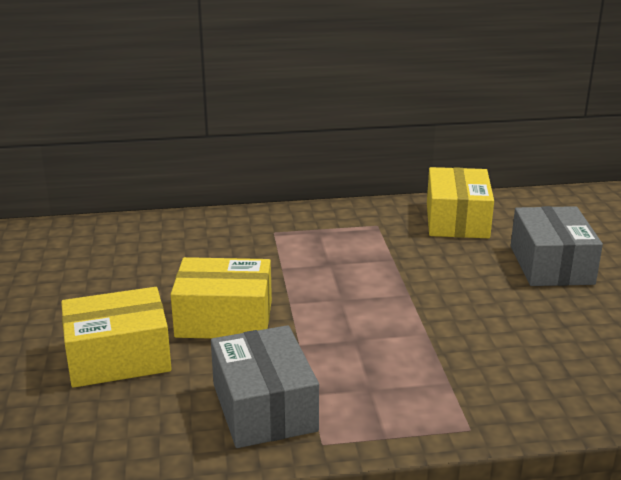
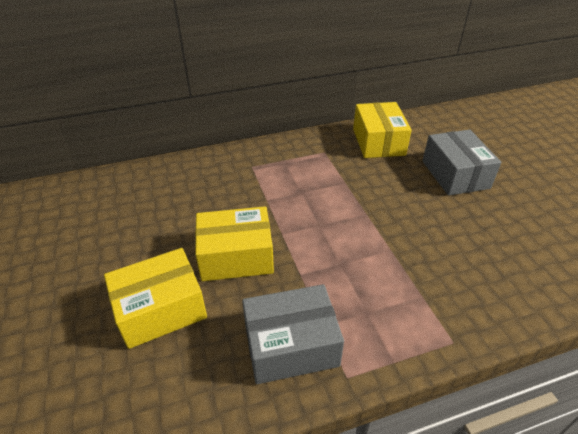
camera: 10 degrees left, 15 degrees up
(264, 407) = (291, 345): grey box -> grey box turned 75 degrees counterclockwise

